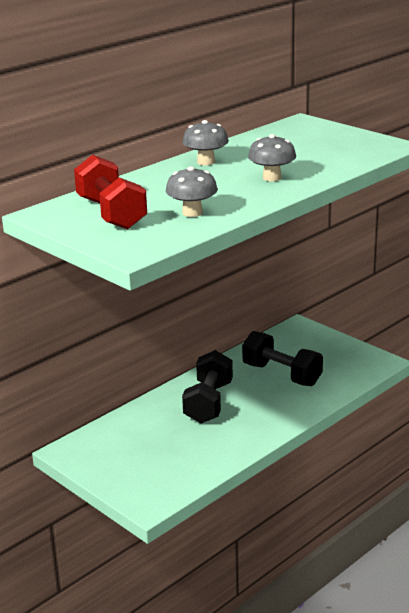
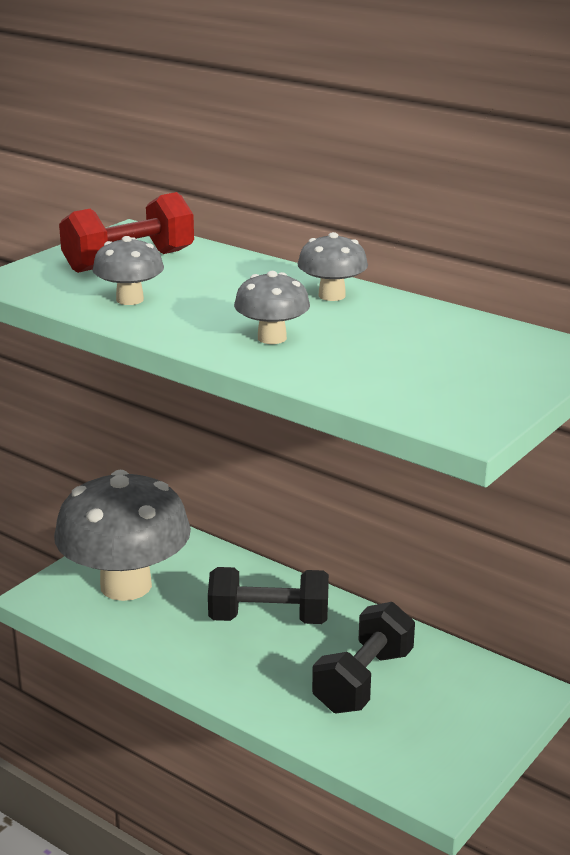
camera: 80 degrees right, 0 degrees up
(148, 461) = (126, 585): none -> grey mushroom

